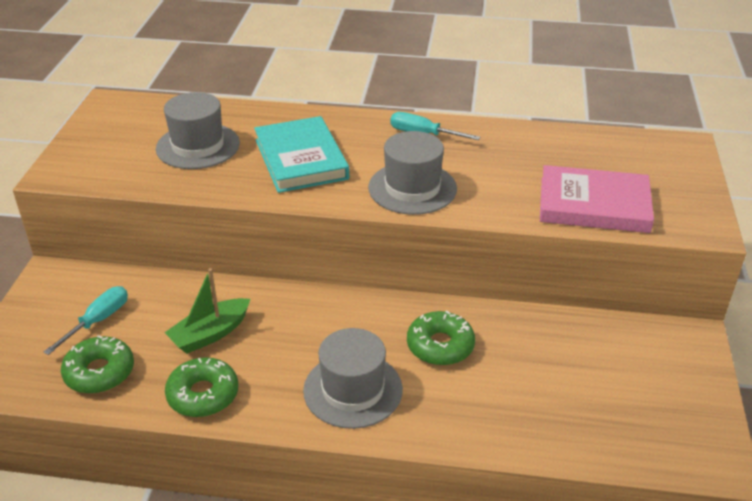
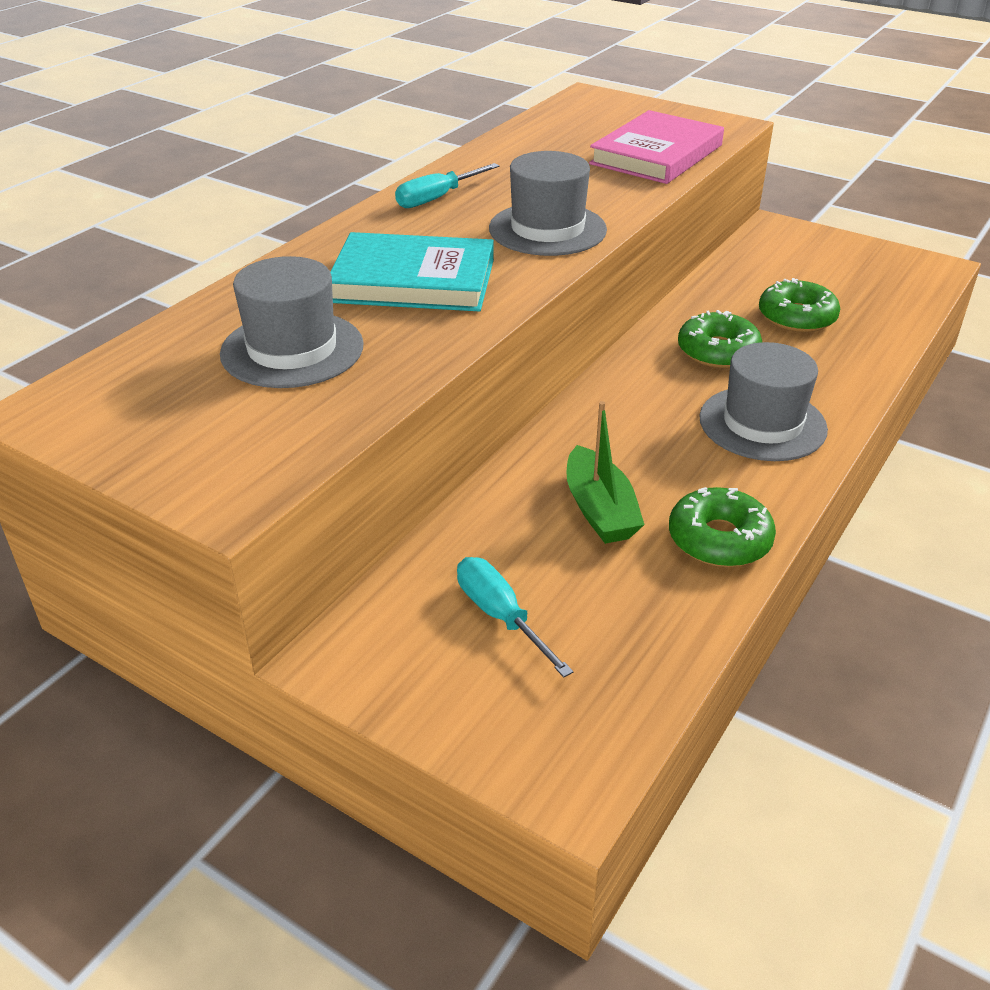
camera: 65 degrees left, 0 degrees up
(99, 372) = (624, 632): green donut -> green donut (796, 317)

